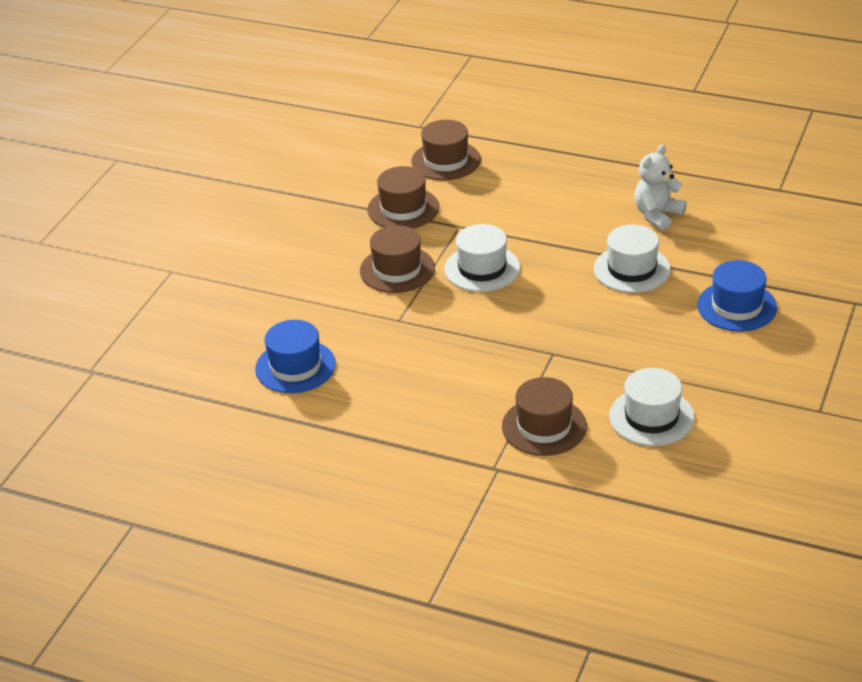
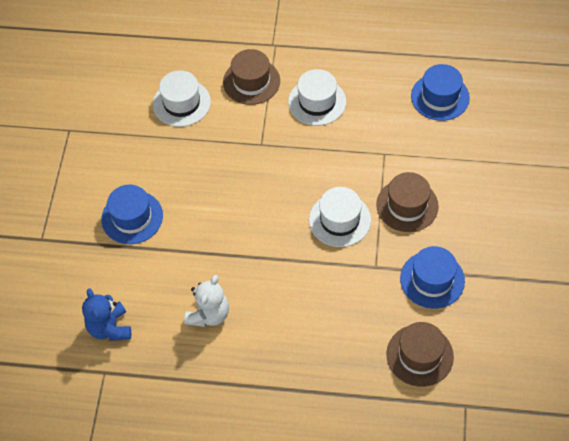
camera: 165 degrees right, 20 degrees up
(403, 209) = (432, 279): brown hat -> blue hat
(632, 269) = (219, 242): white hat -> white hat (317, 102)
(771, 219) = (110, 328): none -> blue teddy bear

